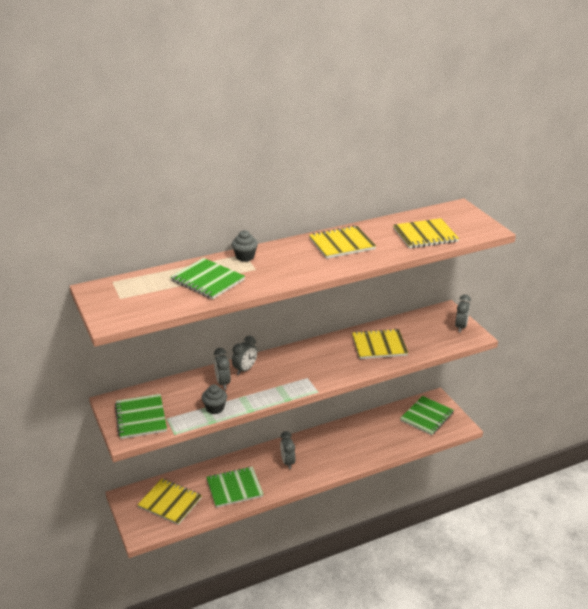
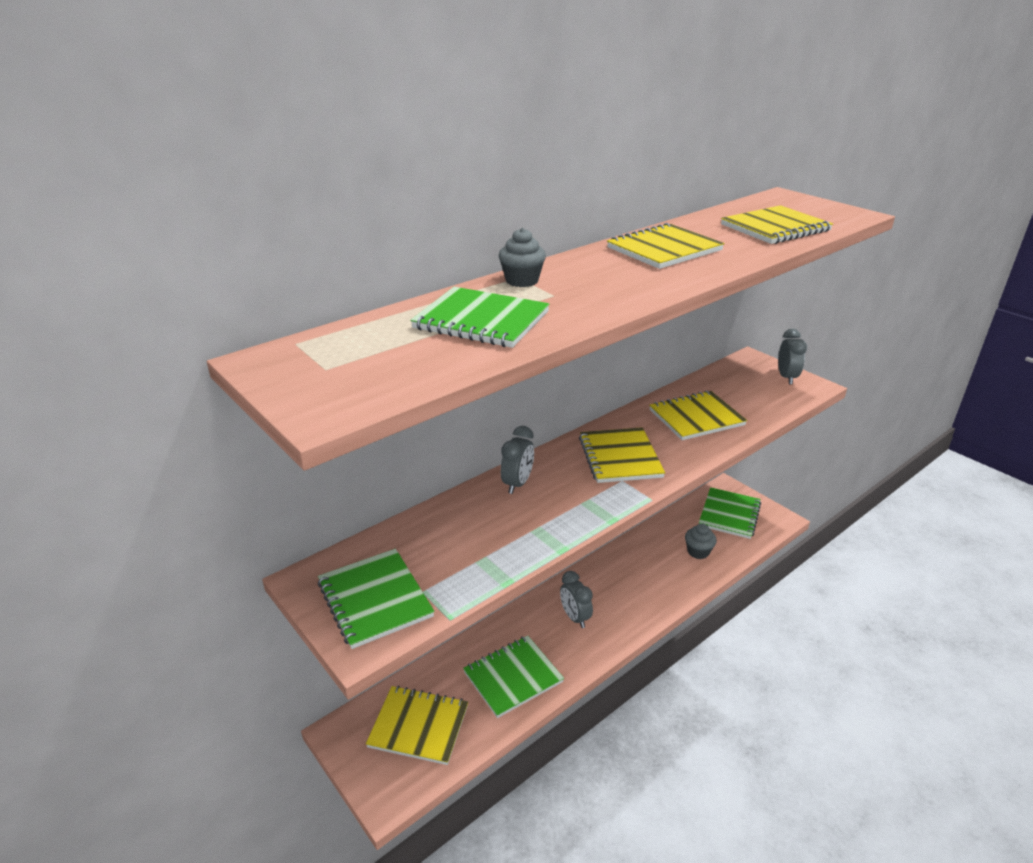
camera: 15 degrees left, 0 degrees up
(215, 408) = (500, 557): grey cupcake -> grey cupcake (698, 552)
(223, 383) = (492, 511): grey clock -> none
(314, 363) = (620, 457): none -> yellow notebook

